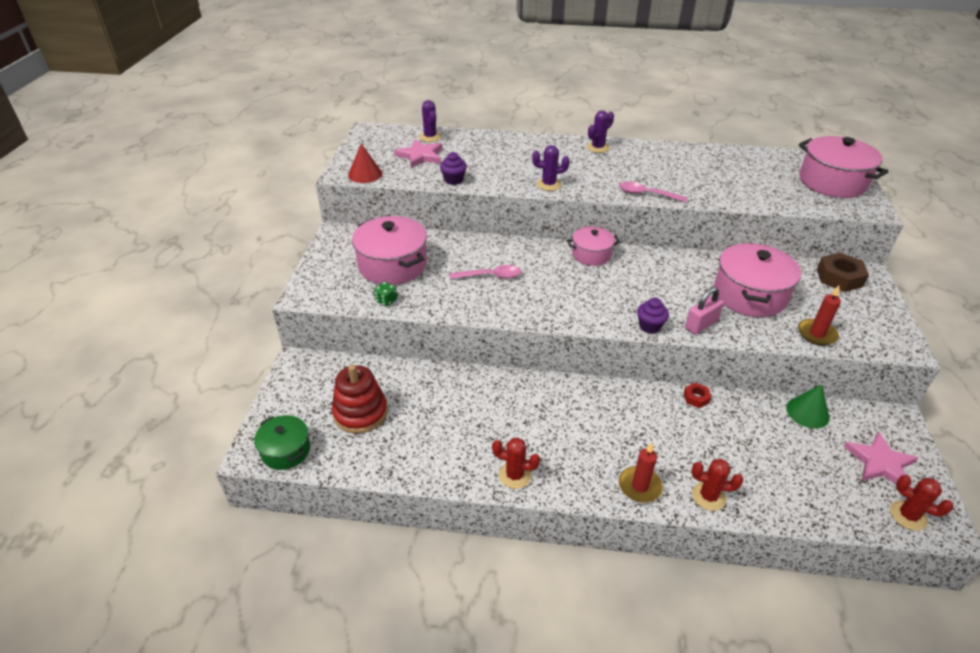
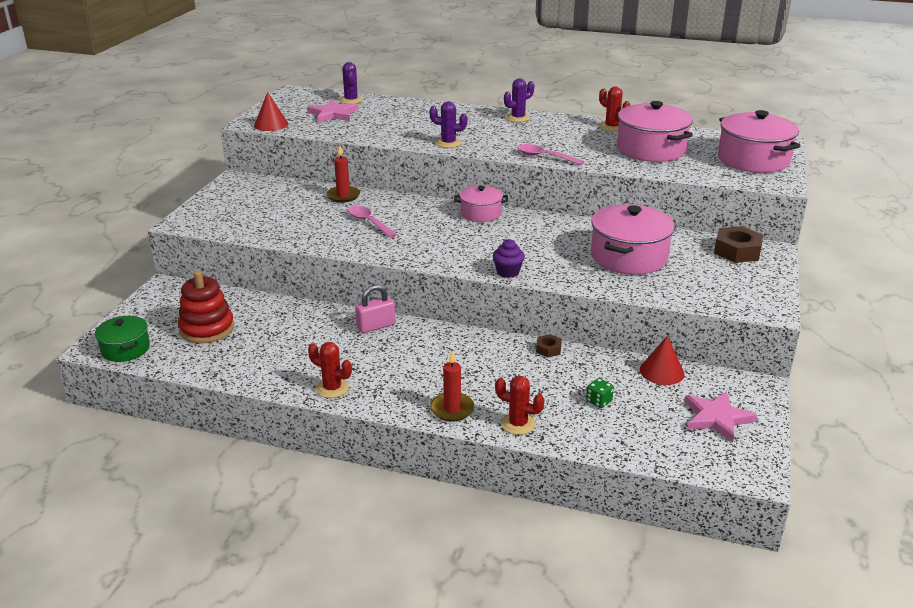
camera: 10 degrees right, 10 degrees down
(386, 300) = (257, 232): green dice -> green dice (598, 401)
(392, 265) = (277, 207): pink pot -> pink pot (651, 149)
(453, 180) = (355, 134): purple cupcake -> none
(490, 276) = (368, 222): pink spoon -> pink spoon turned 135 degrees counterclockwise
(696, 398) = (548, 349): red nut -> brown nut
(701, 325) = (562, 275): pink padlock -> pink padlock (376, 326)
(807, 412) = (662, 371): green cone -> red cone
(816, 334) = (681, 292): red candle -> red candle (343, 196)
(908, 515) = (721, 460): red cactus -> red cactus (612, 127)

